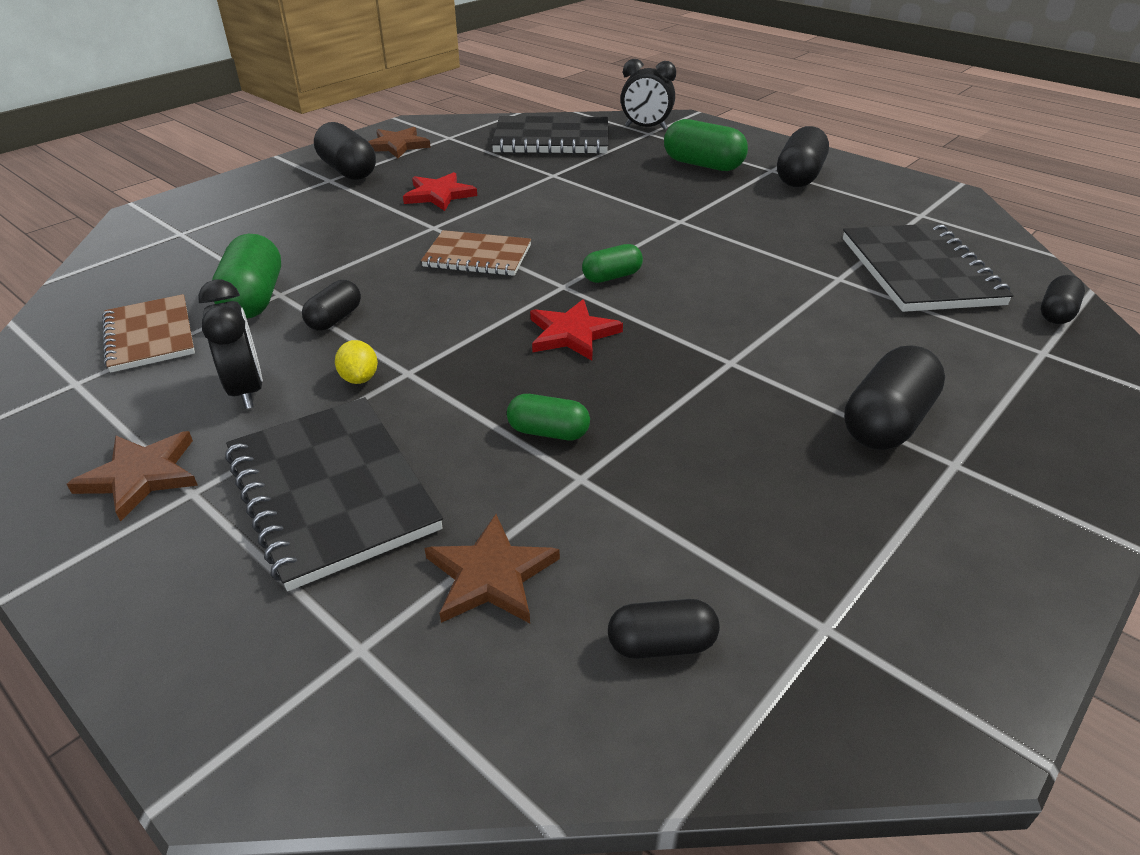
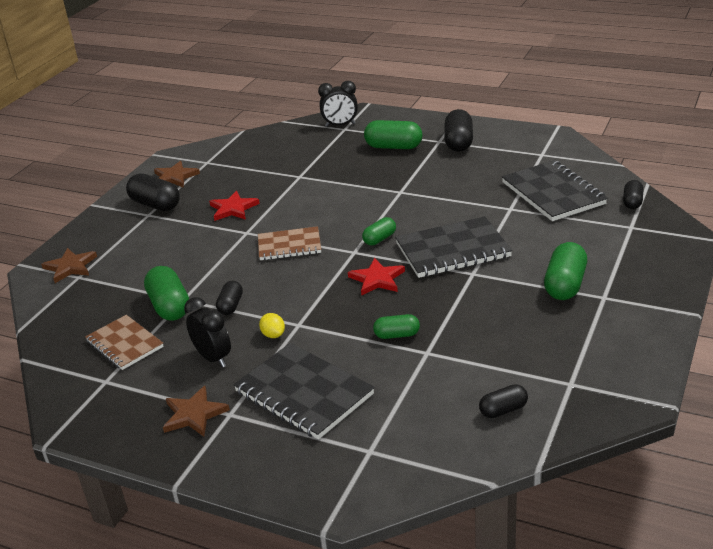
camera: 15 degrees left, 5 degrees down
(490, 575) = (410, 406): brown star -> brown star (70, 267)
(551, 140) = (281, 149): black notebook -> black notebook (453, 250)
(886, 422) = (565, 285): black capsule -> green capsule

